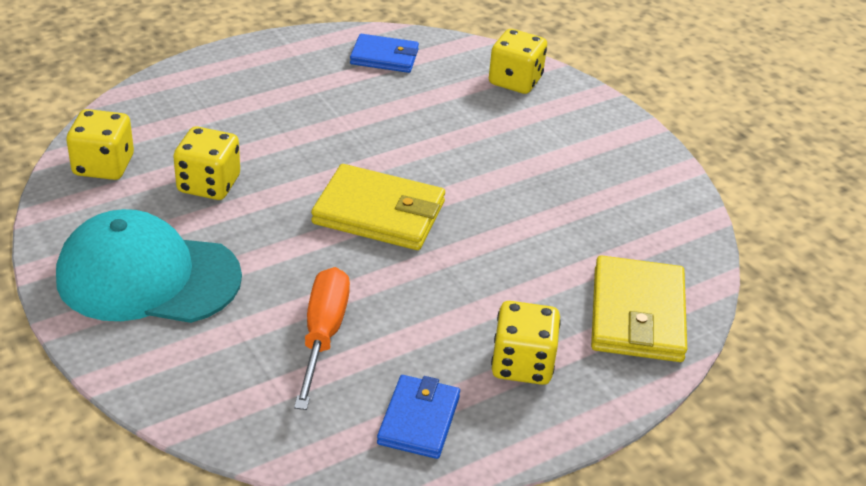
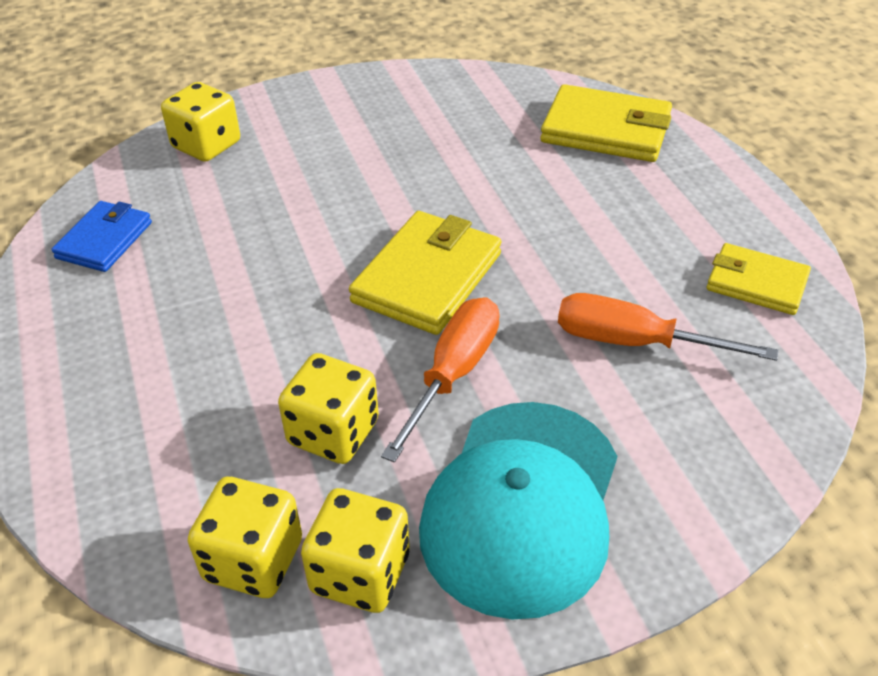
camera: 75 degrees left, 5 degrees up
(272, 235) = (453, 374): none -> orange screwdriver
(419, 420) = (756, 283): blue wallet -> yellow wallet
(522, 364) = (674, 206): yellow dice -> yellow dice (360, 573)

